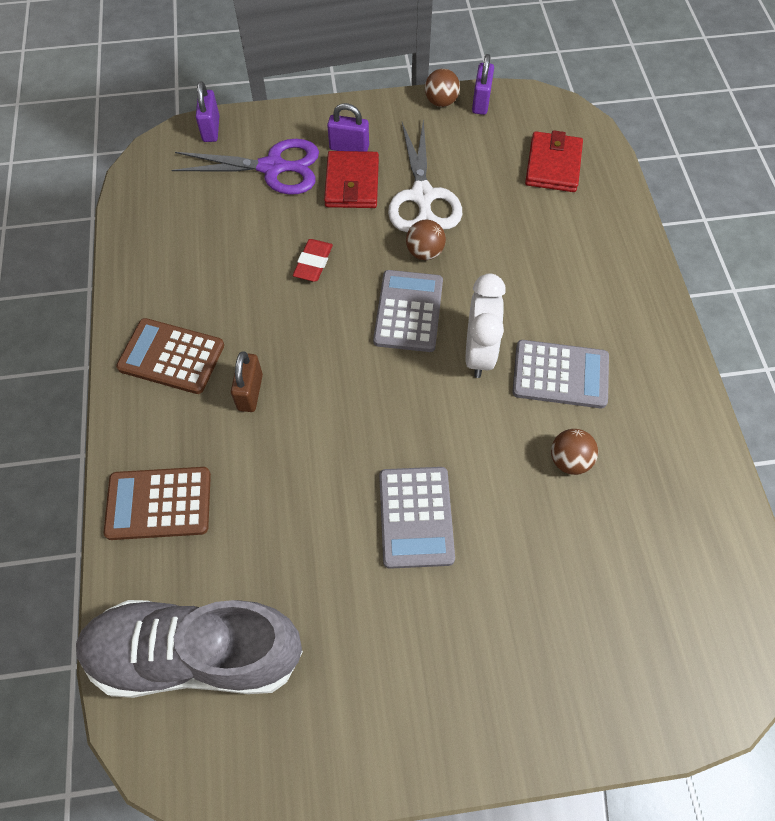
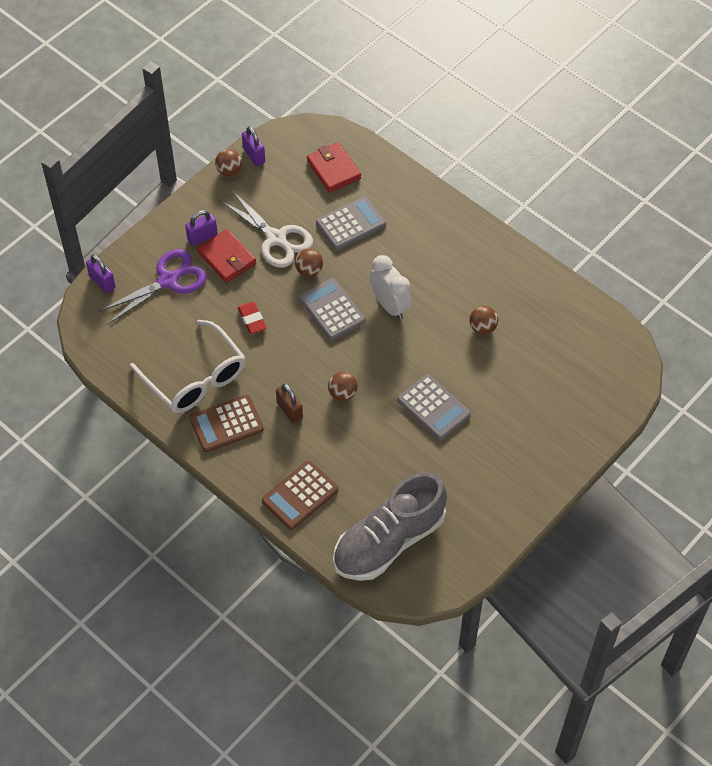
camera: 40 degrees left, 5 degrees down
(194, 284) = (195, 378): none -> white glasses
(326, 417) = (342, 393): none -> brown ball
(560, 375) = (441, 288): grey calculator -> grey calculator (351, 224)

